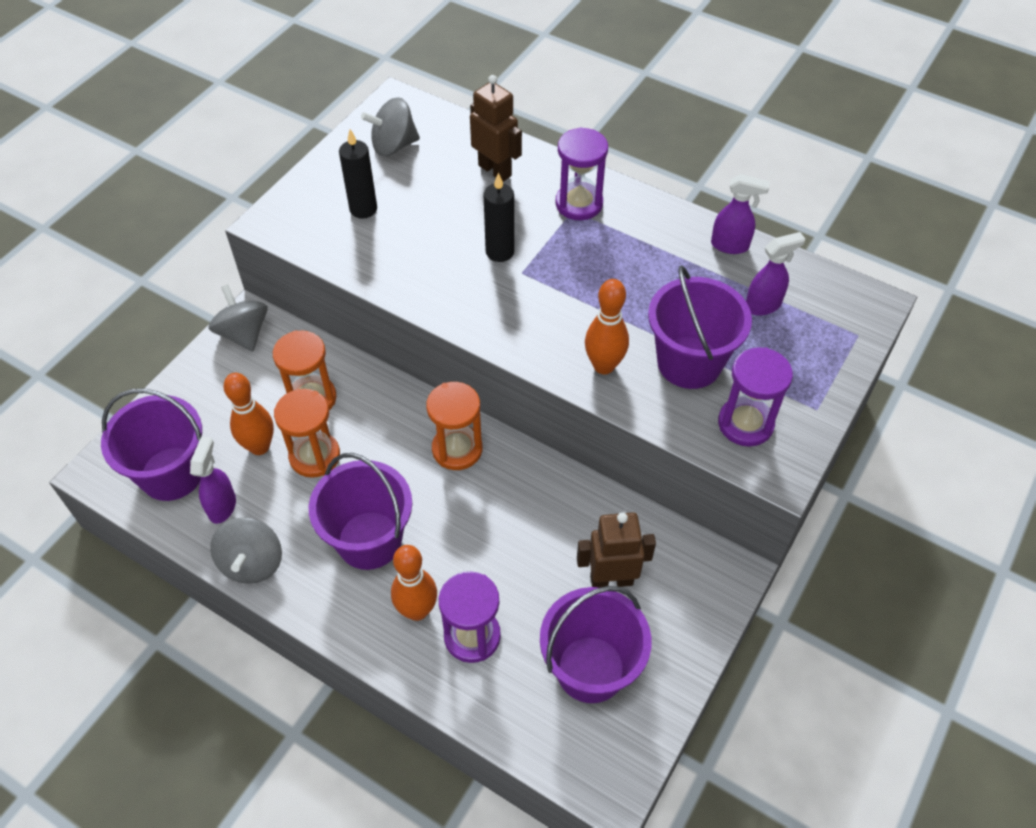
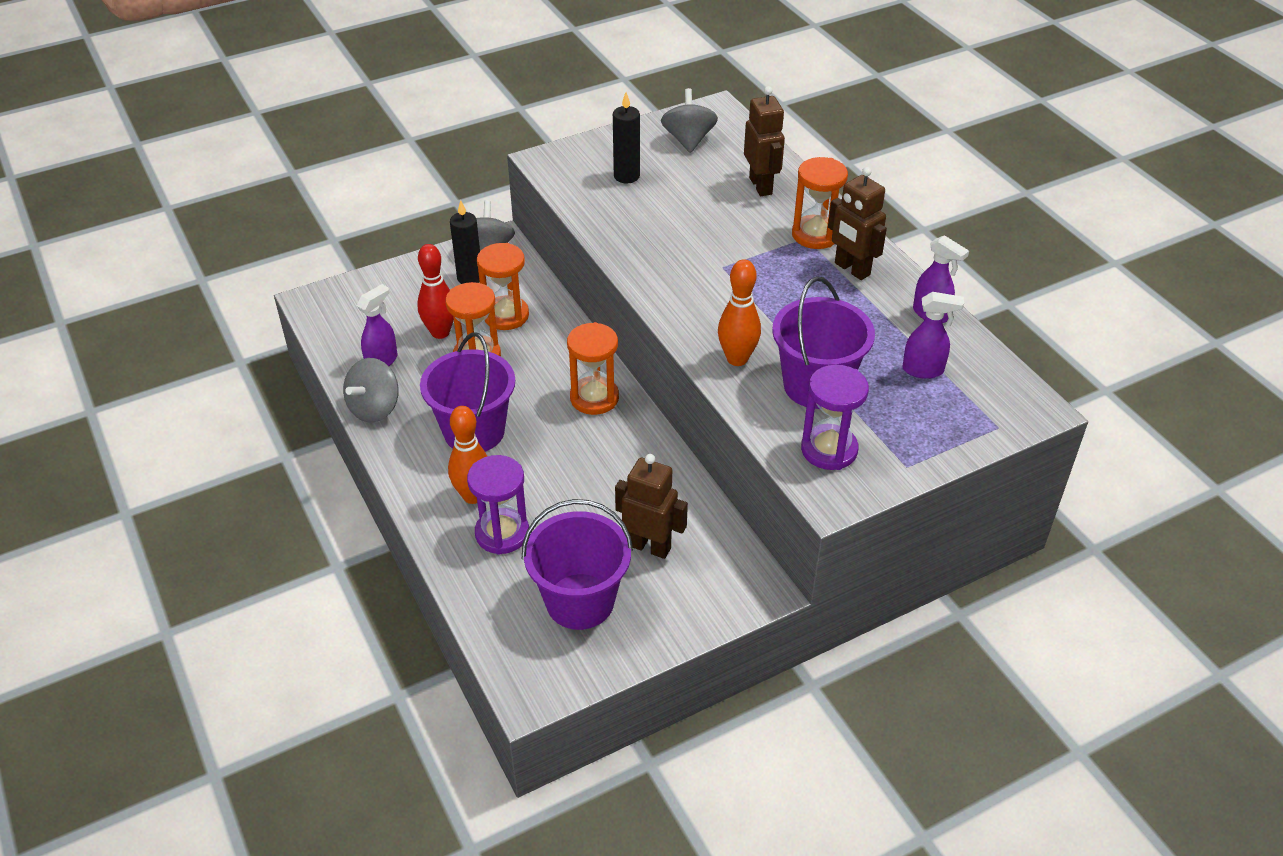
camera: 30 degrees right, 10 degrees down
(172, 473) = (362, 324): purple bucket -> none
(259, 446) = (440, 332): orange bowling pin -> red bowling pin
(393, 145) = (688, 140): grey spinning top -> grey spinning top turned 75 degrees clockwise
(500, 252) = (715, 245): black candle -> black candle (470, 278)
(579, 204) = (815, 235): purple hourglass -> orange hourglass
(634, 227) = (851, 269): none -> brown robot

